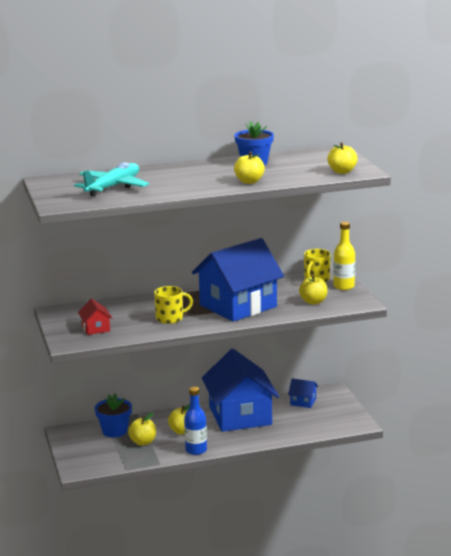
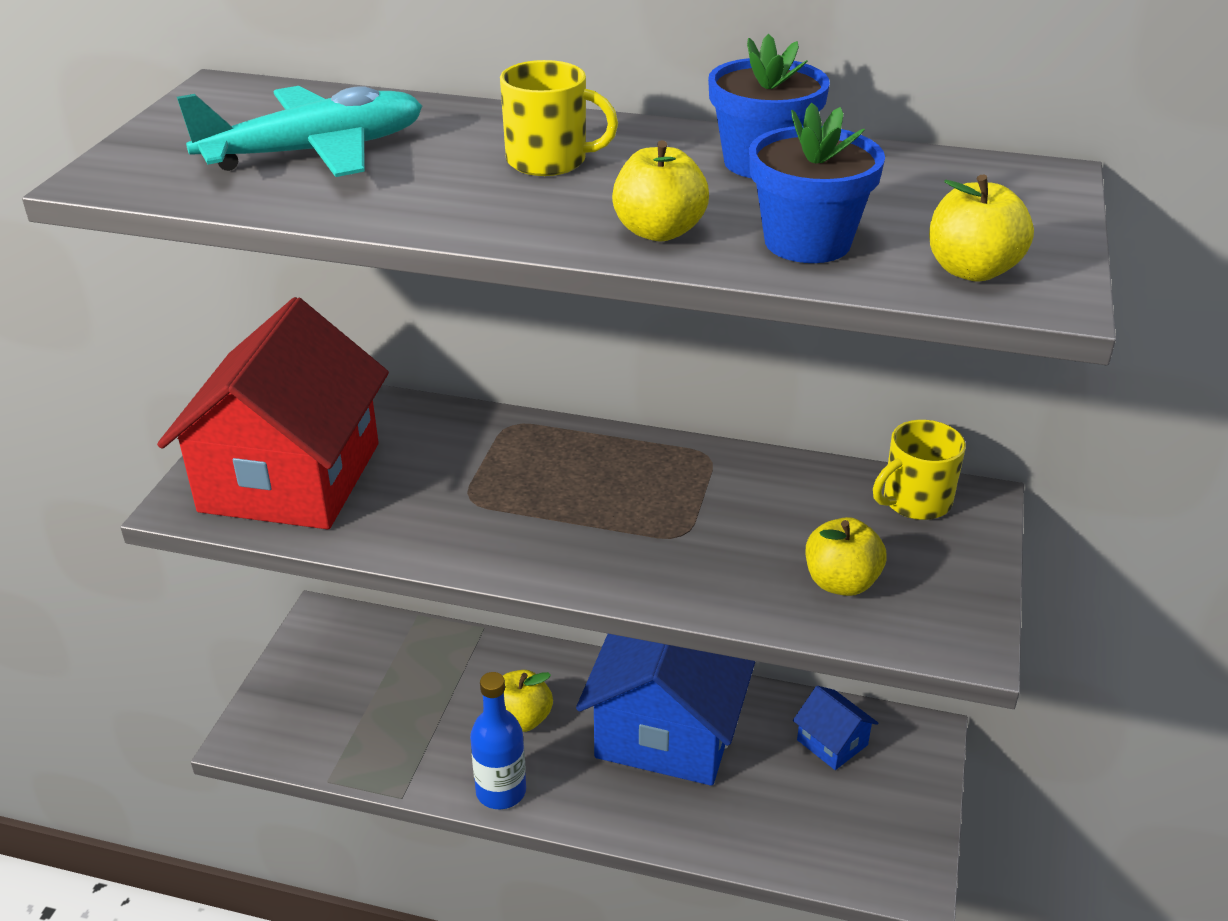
camera: 30 degrees right, 15 degrees up
(96, 328) = (290, 477): red house -> red house, size x2.44
(114, 431) = (404, 658): blue flower pot -> blue flower pot (807, 242)
(143, 442) = (425, 715): yellow apple -> none
(170, 318) = (465, 507): yellow mug -> yellow mug (549, 161)
(238, 306) = (649, 524): blue house -> none
(344, 286) = (965, 554): yellow bottle -> none

